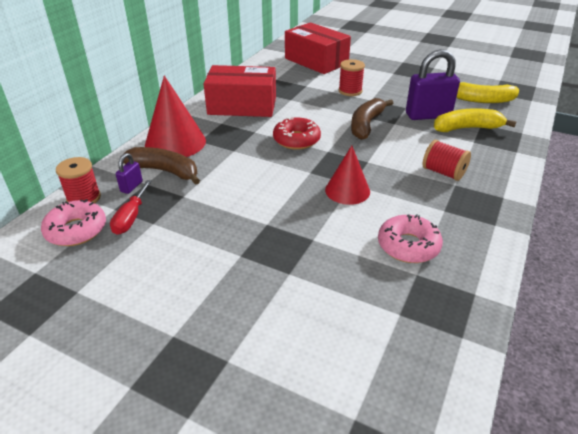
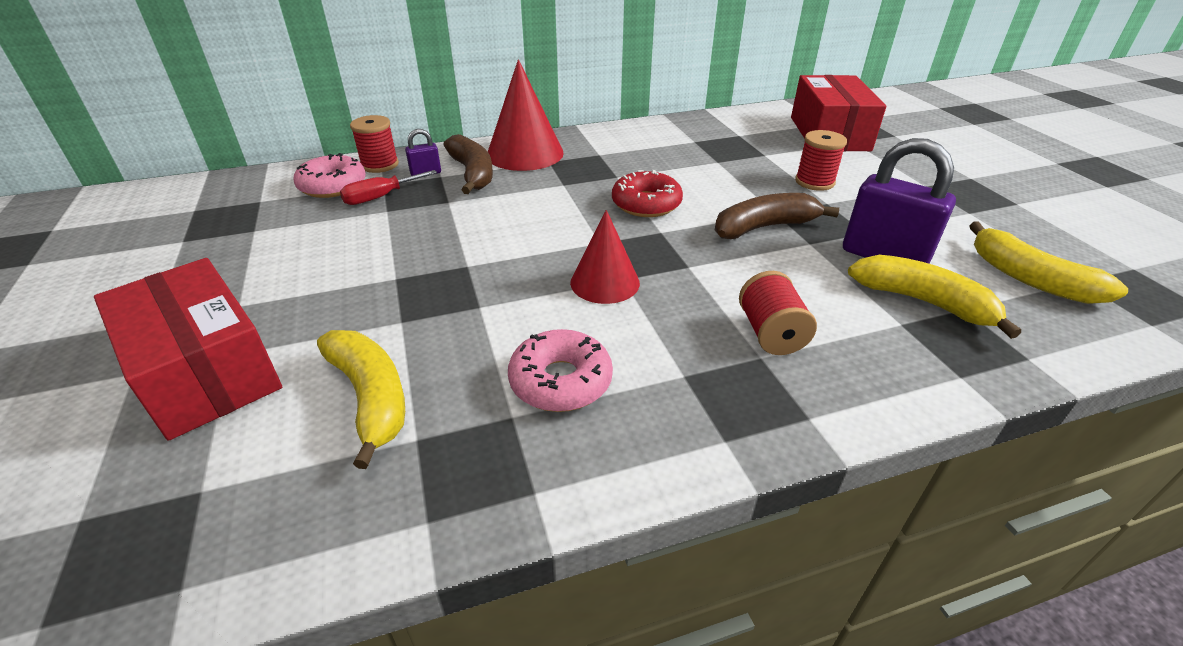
camera: 45 degrees right, 0 degrees up
(242, 106) = (650, 147): red box -> red box (205, 371)
(346, 315) = (370, 397): none -> yellow banana

